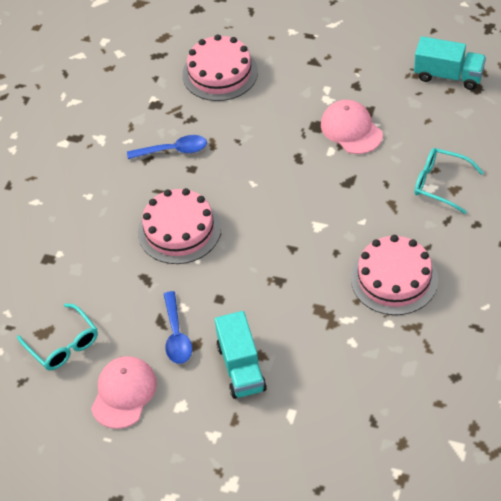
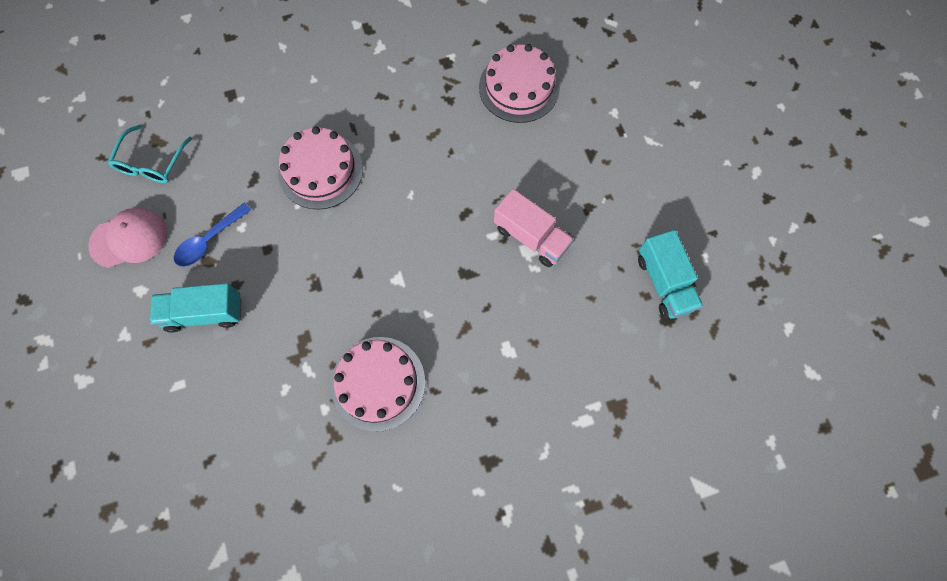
camera: 50 degrees right, 20 degrees up
(173, 150) = (404, 109): blue spoon -> none
(241, 367) = (205, 313): turquoise truck -> turquoise truck turned 45 degrees clockwise
(351, 129) = (531, 237): pink cap -> pink truck
(440, 184) = (520, 357): turquoise glasses -> none

